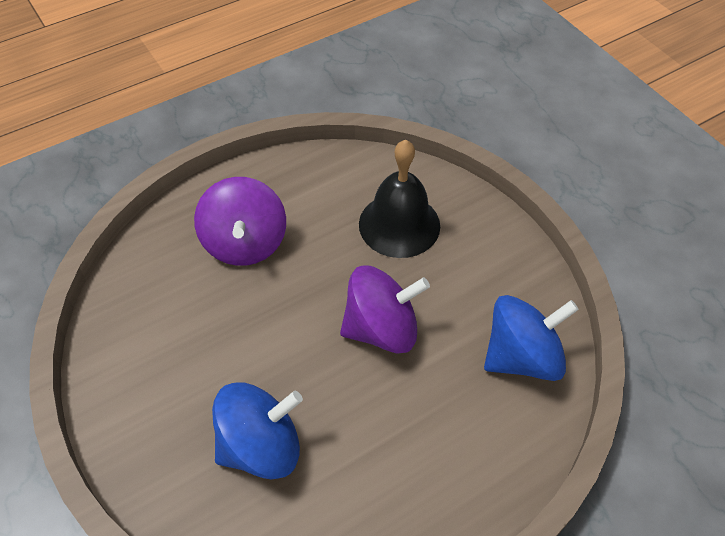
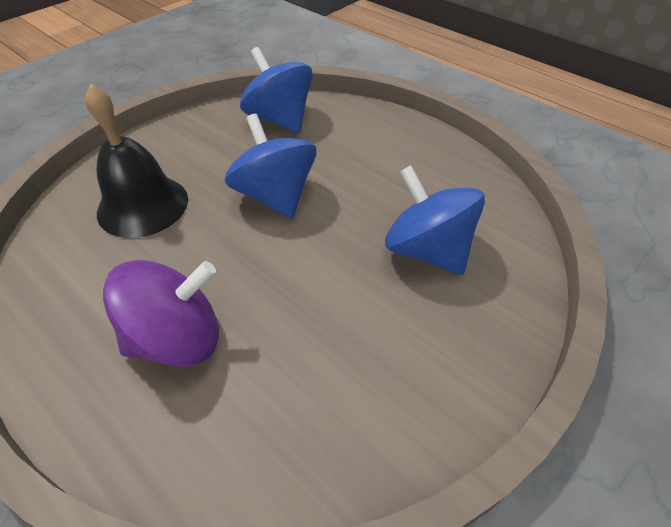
camera: 105 degrees left, 5 degrees down
(381, 329) = (275, 196): purple spinning top -> blue spinning top

